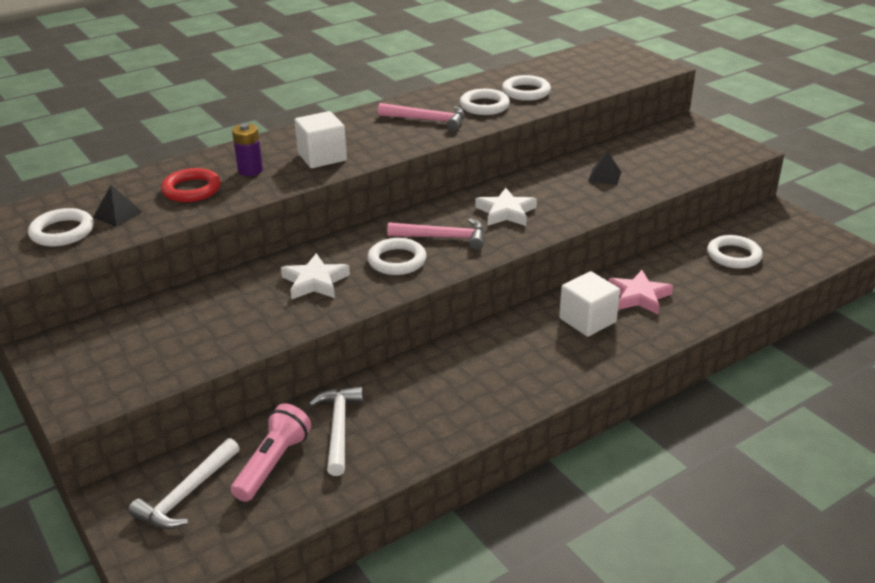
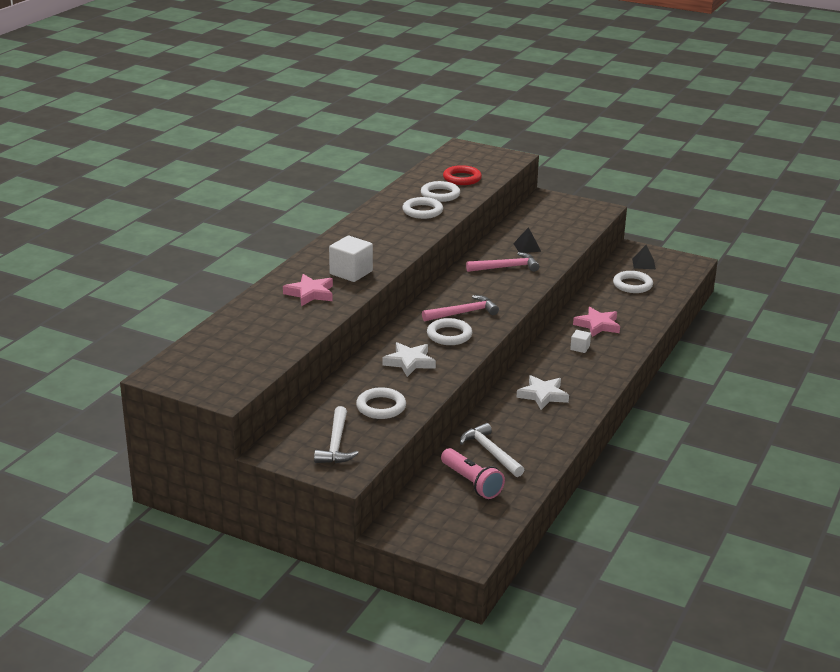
camera: 30 degrees left, 5 degrees down
(62, 232) = (229, 366): white ring -> white ring (381, 407)
(117, 214) = (254, 345): black pyramid -> black pyramid (643, 264)
(186, 494) = (437, 515): white hammer -> white hammer (336, 444)
(191, 189) = (285, 316): red ring -> red ring (462, 178)
(250, 170) = (310, 293): purple battery -> pink star
(273, 463) = (471, 483): pink flashlight -> pink flashlight turned 150 degrees clockwise
(427, 120) = (394, 230): pink hammer -> pink hammer (506, 267)
(506, 212) = (487, 286): white star -> white star (543, 395)
(587, 320) = (580, 348): white cube -> white cube, size x0.52

